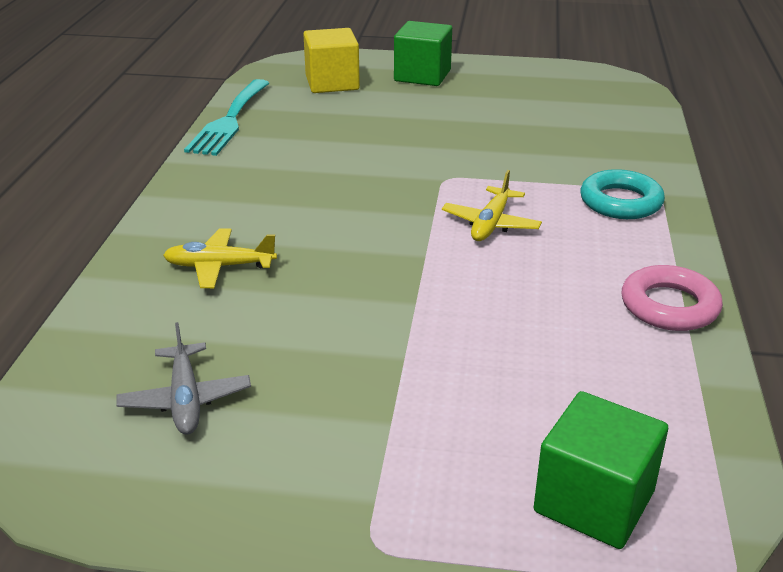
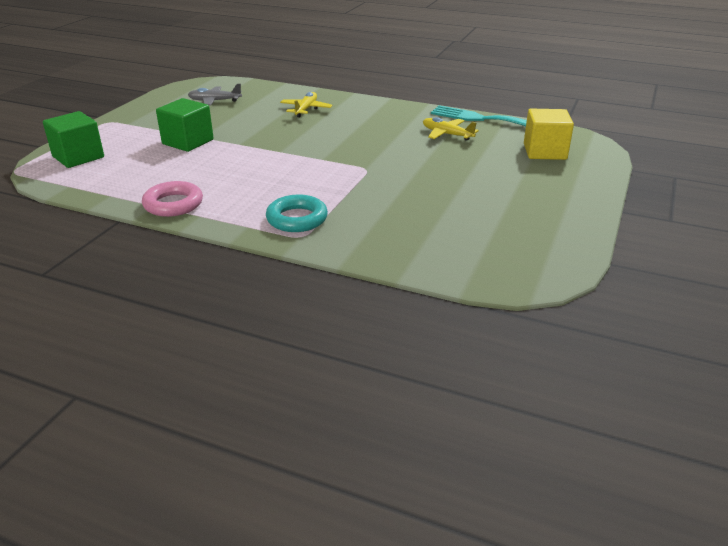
camera: 105 degrees right, 0 degrees up
(422, 76) = (558, 185): green cube -> green cube (188, 142)
(491, 224) = (299, 172): yellow plane -> yellow plane (447, 134)

